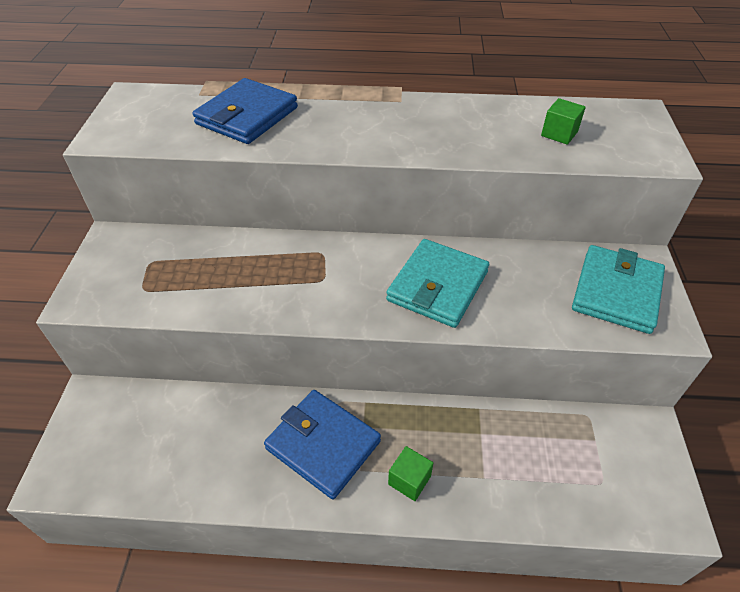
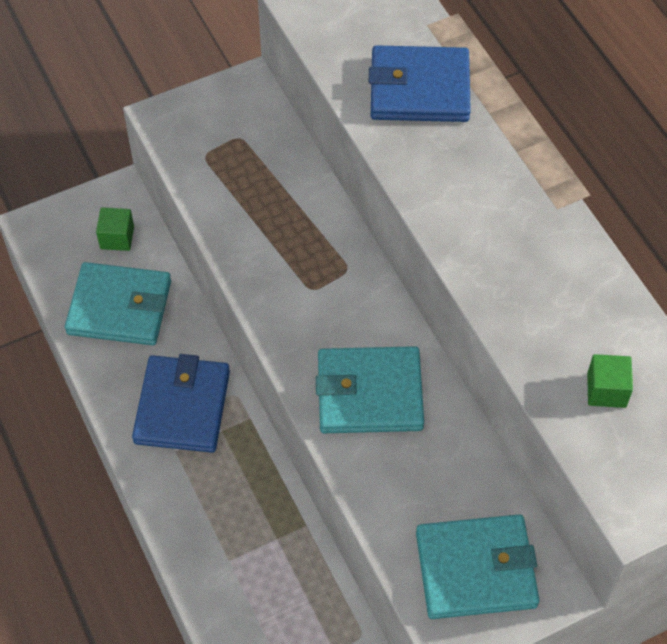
camera: 60 degrees right, 10 degrees up
(194, 448) = (119, 307): none -> turquoise wallet
(409, 480) = (189, 497): green cube -> green cube (117, 237)

